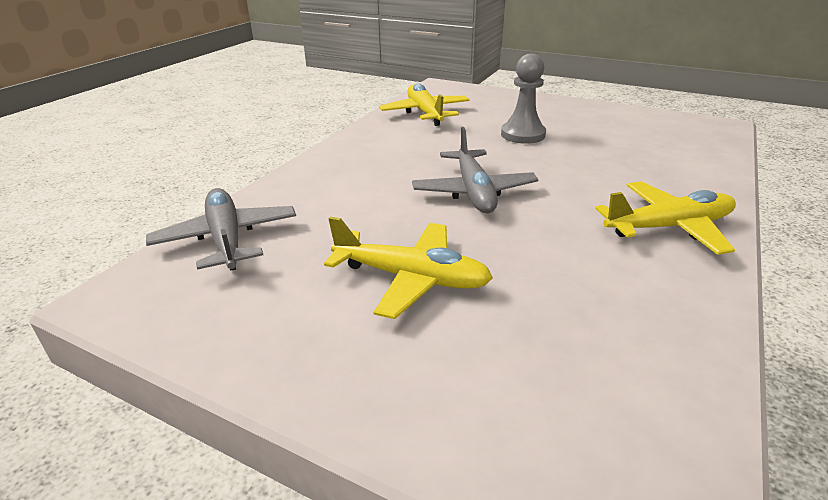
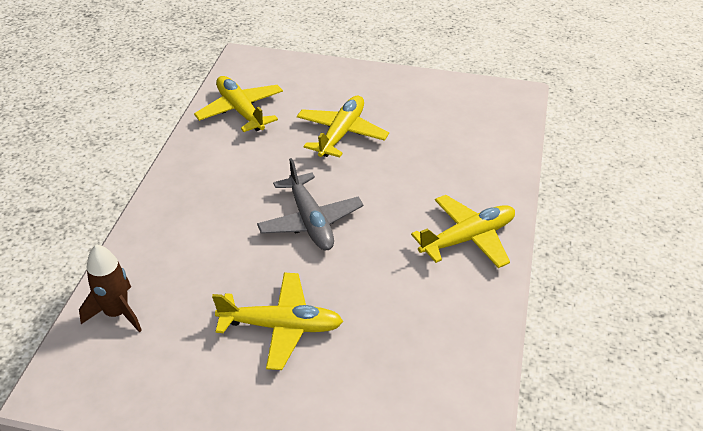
camera: 15 degrees left, 10 degrees up
(227, 239) = (117, 313): grey plane -> brown rocket
(523, 135) = (341, 133): grey pawn -> yellow plane

